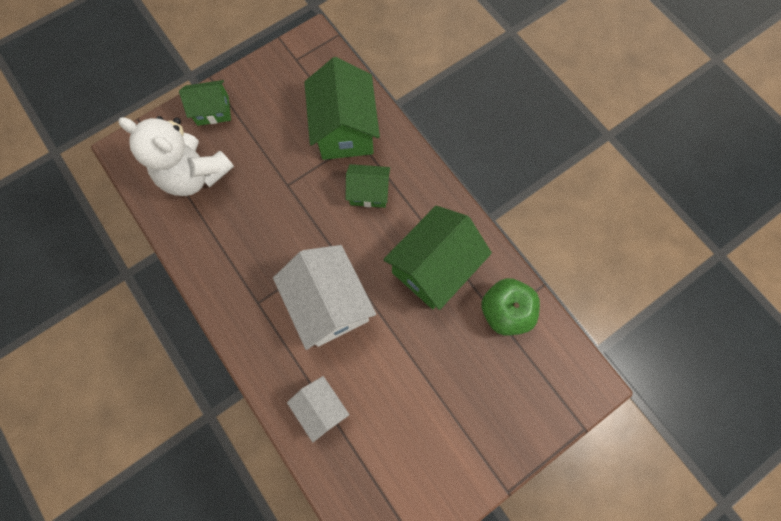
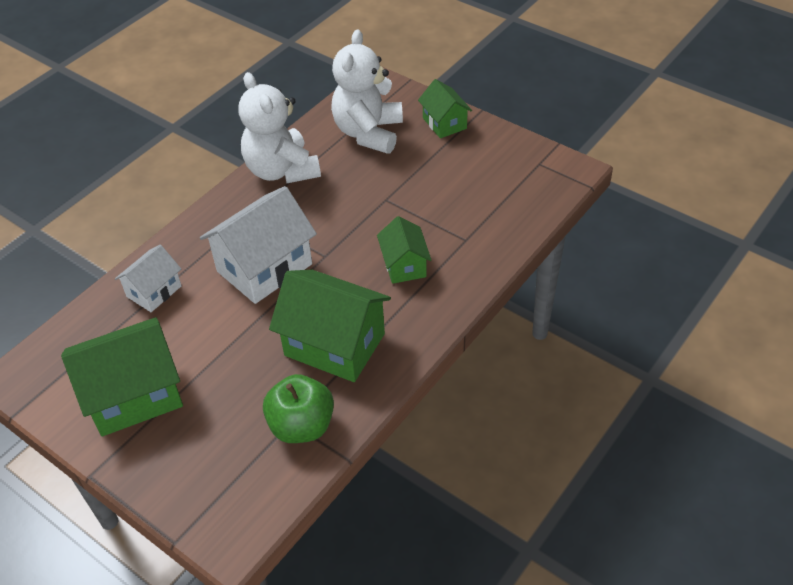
camera: 75 degrees right, 25 degrees down
(210, 262) = (281, 170): none -> white teddy bear
(344, 130) = (472, 225): green house -> green house (134, 395)

